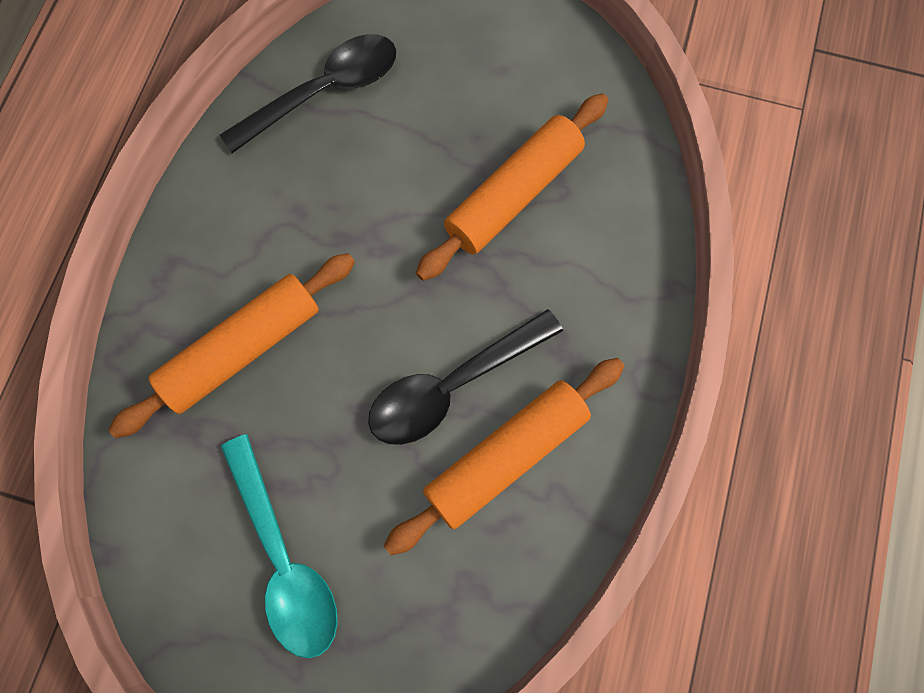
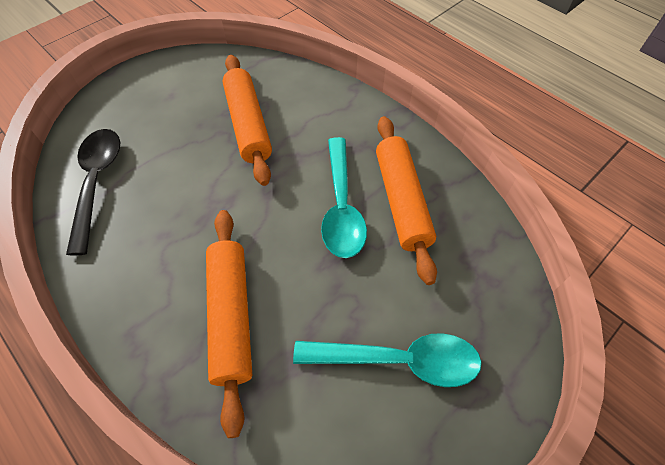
camera: 60 degrees left, 15 degrees down
(453, 385) = (341, 206): black spoon -> turquoise spoon

